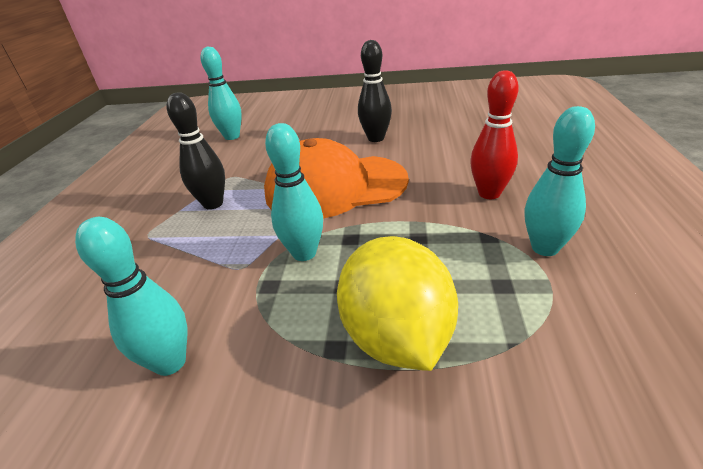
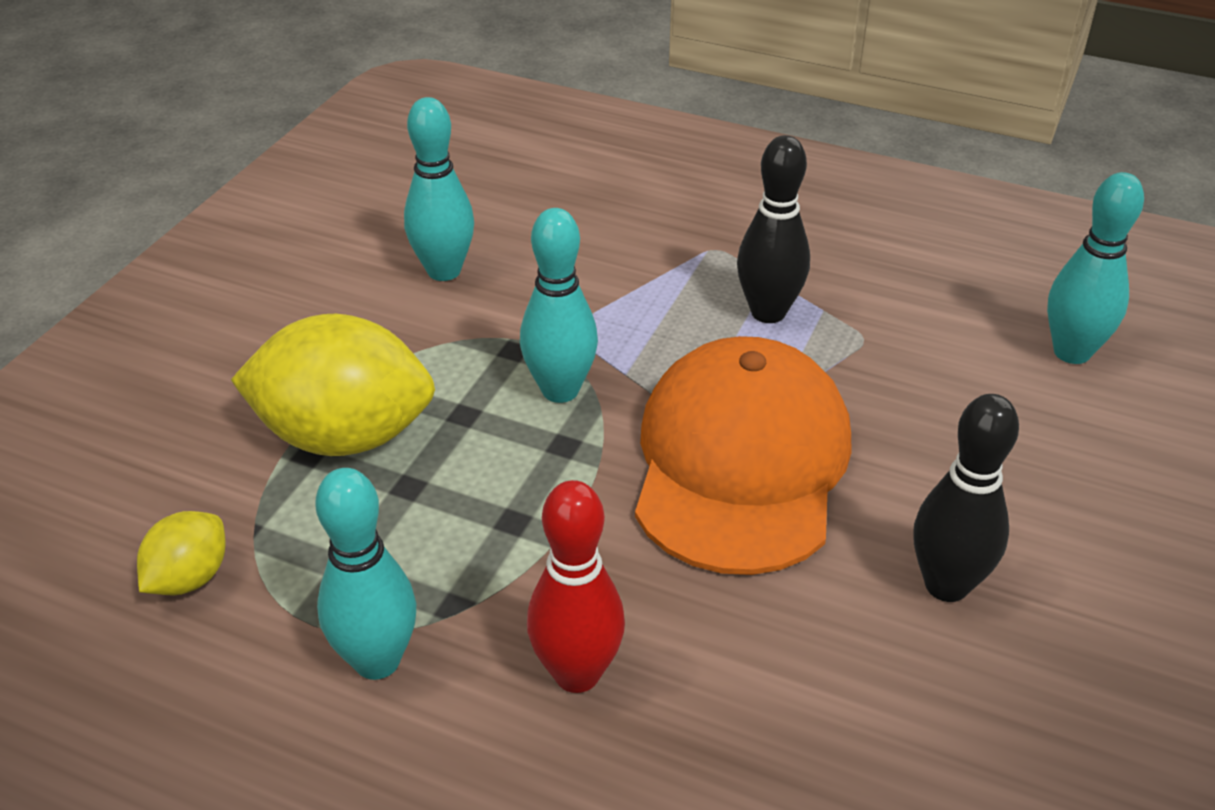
camera: 105 degrees right, 5 degrees up
(583, 358) = (189, 578): none -> yellow lemon

